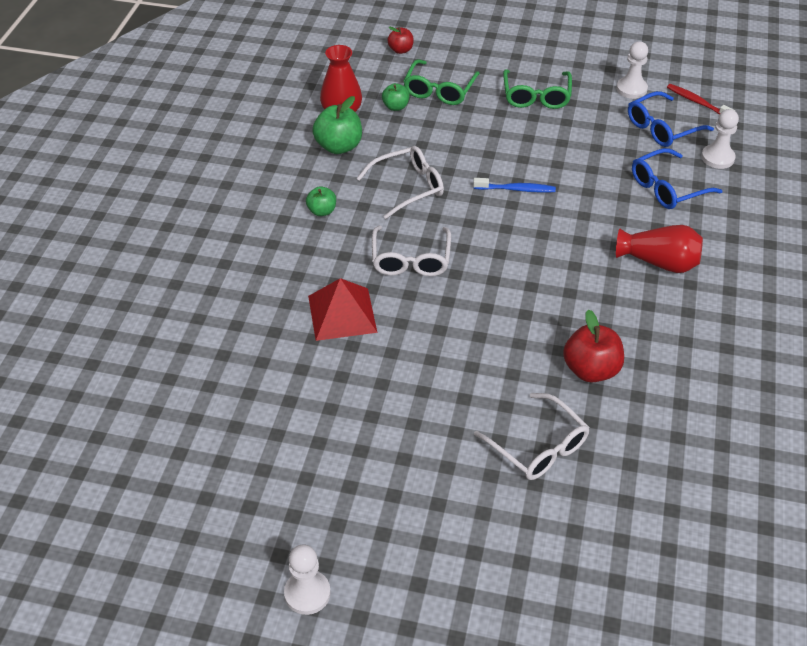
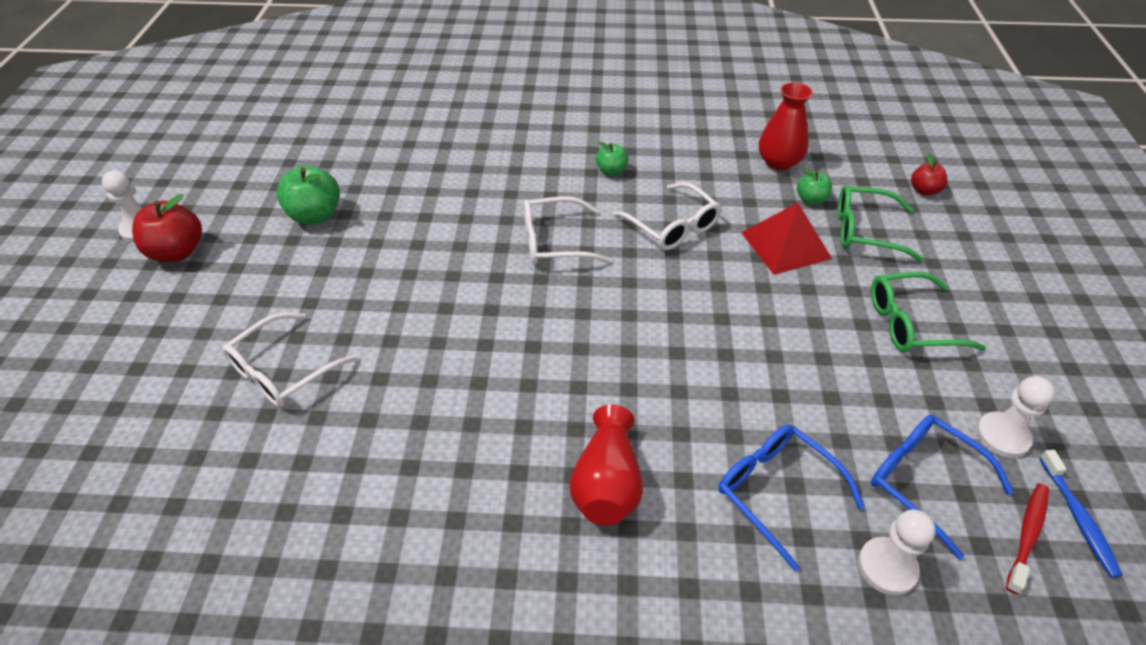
camera: 80 degrees right, 0 degrees up
(338, 146) = (718, 168): green apple -> green apple (315, 215)
(342, 314) = (467, 204): red pyramid -> red pyramid (785, 245)
(516, 189) = (704, 318): blue toothbrush -> blue toothbrush (1078, 517)
(591, 370) = (397, 413): red apple -> red apple (177, 252)

